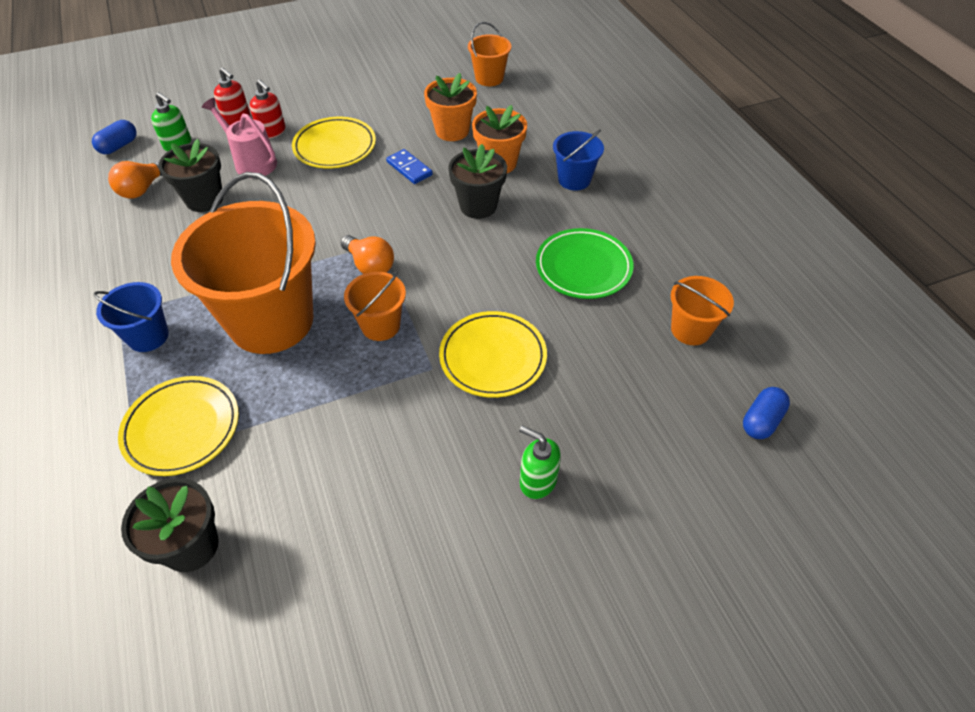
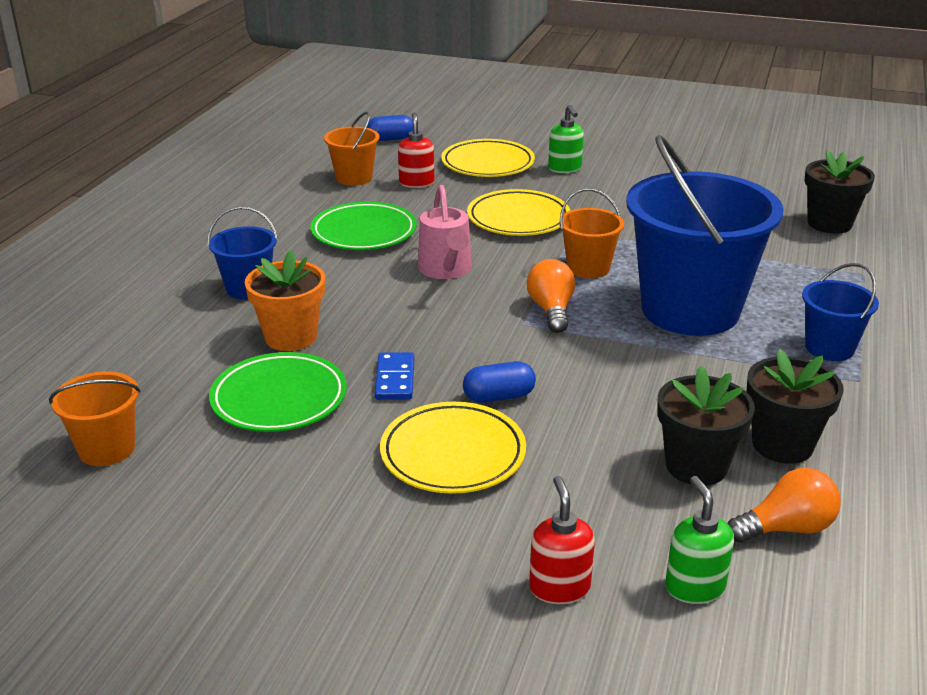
camera: 140 degrees left, 20 degrees down
(119, 146) = (809, 644): blue capsule -> blue capsule (499, 396)
(182, 428) = (815, 276): yellow plate -> yellow plate (487, 164)
(252, 162) = (591, 490): pink watering can -> pink watering can (446, 270)
(271, 321) = (690, 310): orange bucket -> blue bucket
(272, 132) = (520, 529): red soap dispenser -> red soap dispenser (416, 183)
(452, 131) = (279, 399): orange flower pot -> green plate
(478, 206) = (377, 310): black flower pot -> black flower pot (782, 445)

